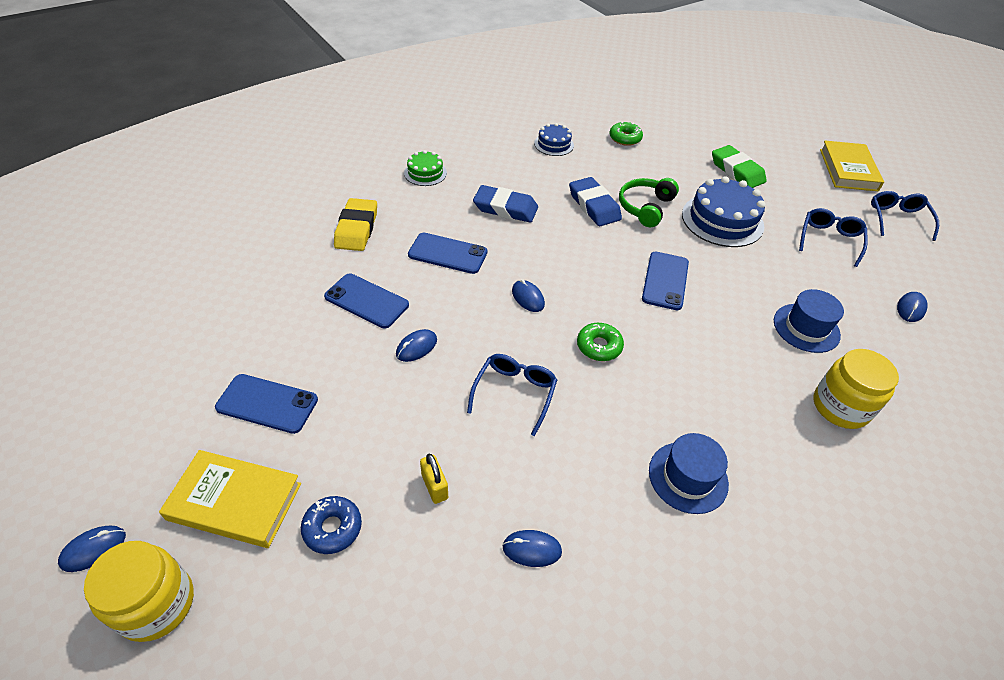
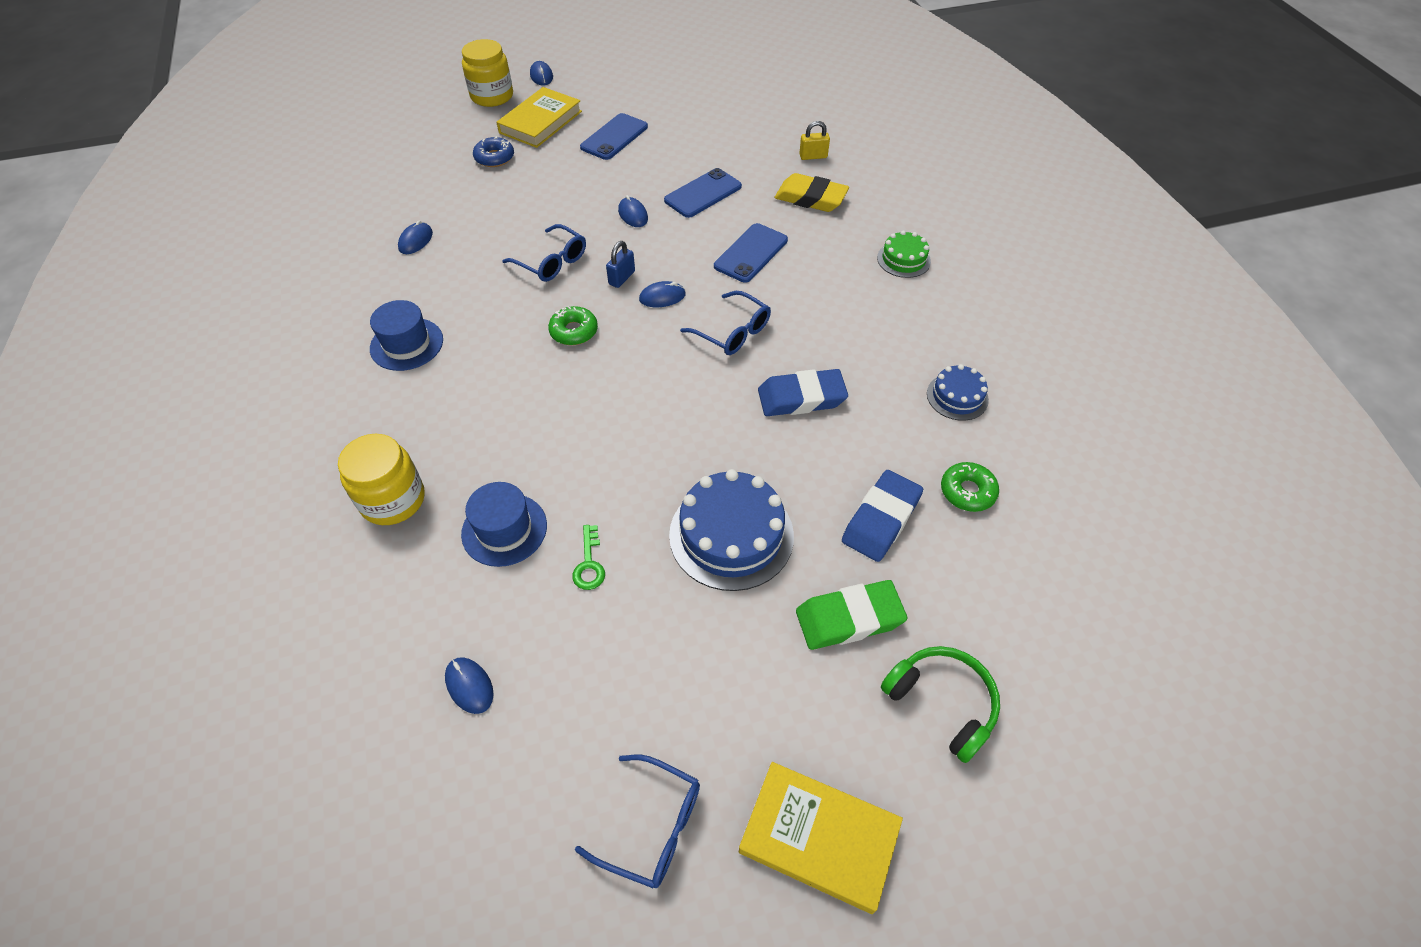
camera: 110 degrees right, 5 degrees up
(434, 486) = (494, 204): yellow padlock -> yellow padlock (813, 156)
(505, 208) = (817, 313): blue eraser -> blue eraser (881, 519)
(515, 331) = (621, 278): none -> blue padlock
(645, 207) = (784, 452): green headphones -> green headphones (942, 703)
(665, 281) = (640, 420): blue phone -> none
(793, 277) = (589, 564): none -> green key
(829, 240) = (640, 663): blue glasses -> blue glasses (732, 332)

